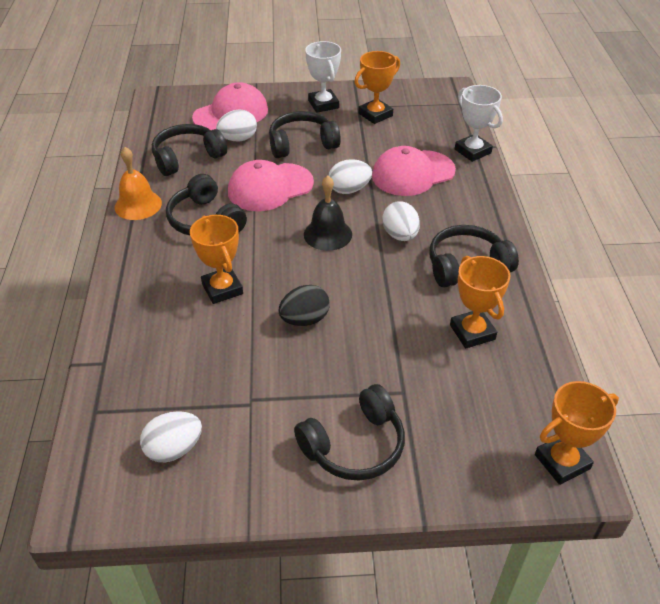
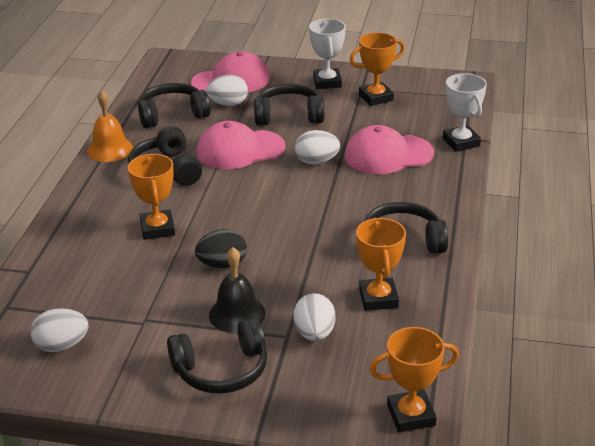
camera: 15 degrees right, 10 degrees down
(328, 234) = (277, 197): black bell -> black bell (237, 314)
(400, 235) = (348, 207): white egg -> white egg (314, 333)

